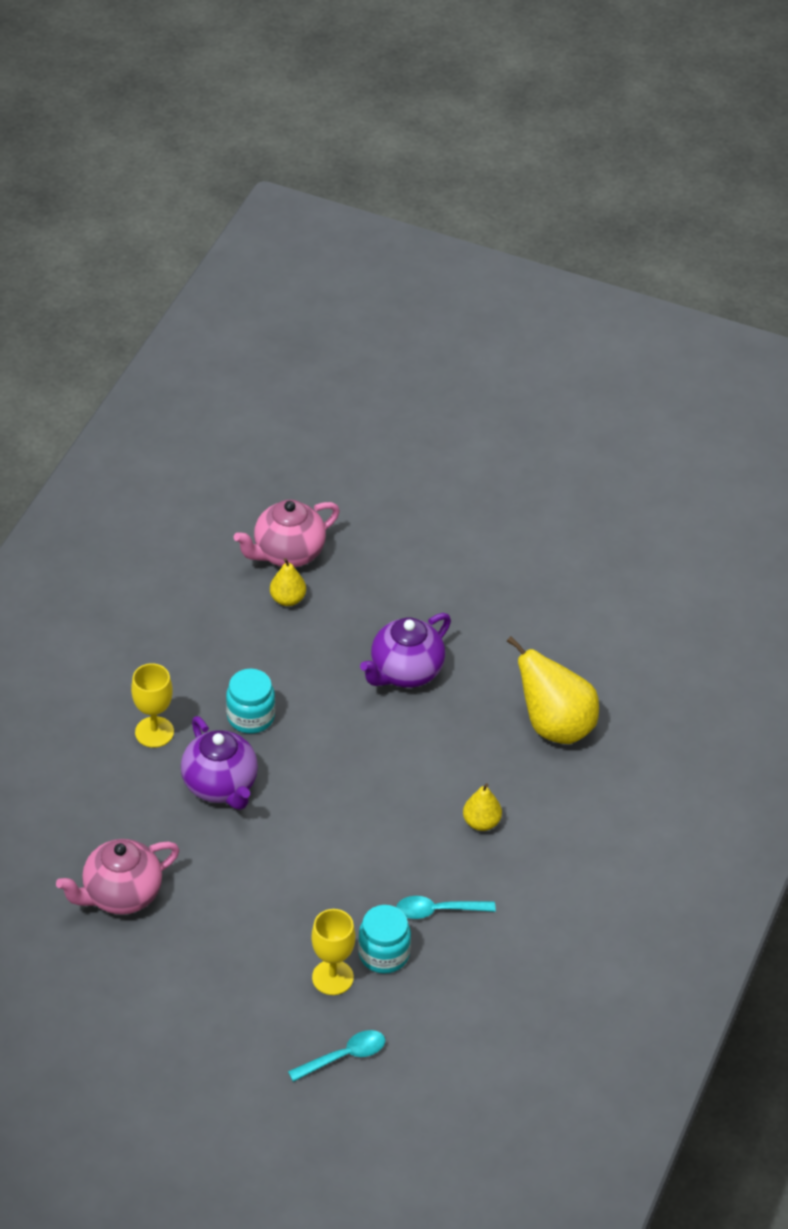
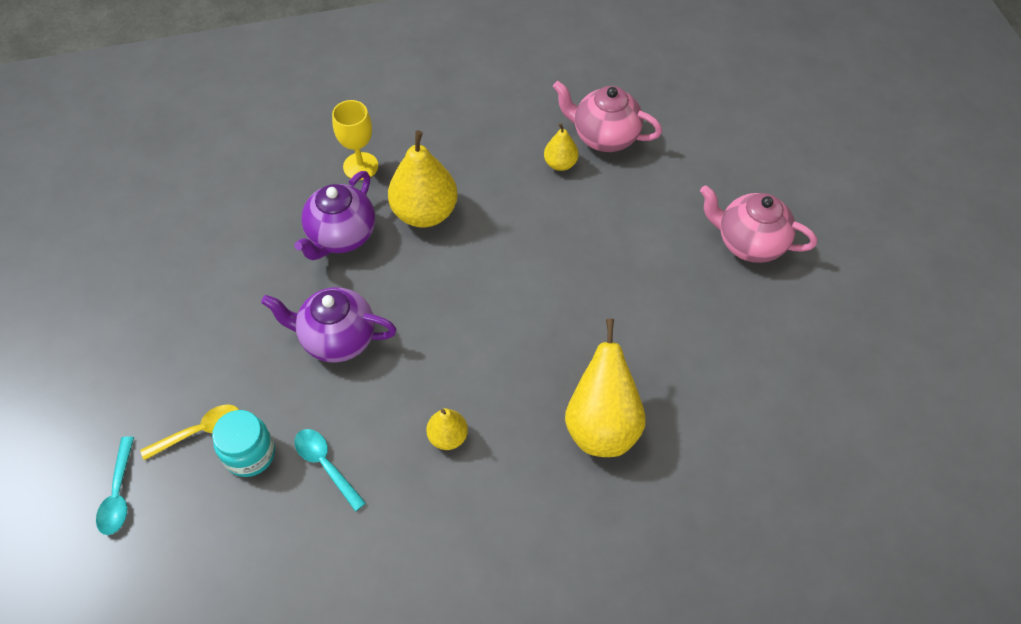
camera: 55 degrees right, 10 degrees up
(121, 895) = (188, 242): pink teapot -> pink teapot (749, 243)
(251, 717) = (425, 212): turquoise jar -> yellow pear
(332, 977) = (199, 431): yellow goblet -> yellow spoon
(343, 1056) = (118, 493): turquoise spoon -> turquoise spoon turned 60 degrees clockwise
(405, 672) = (559, 282): purple teapot -> purple teapot (337, 339)

